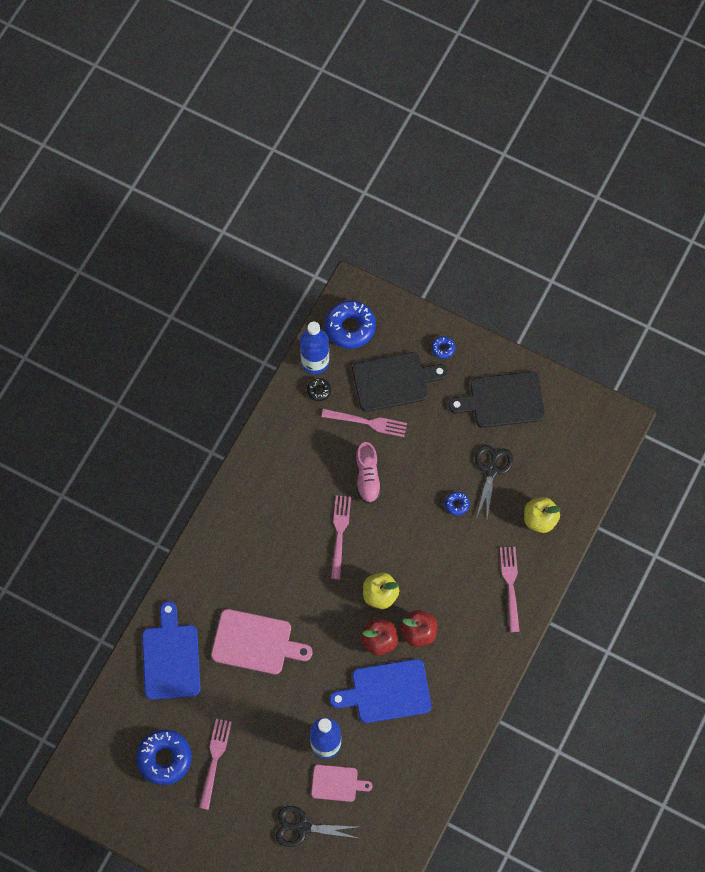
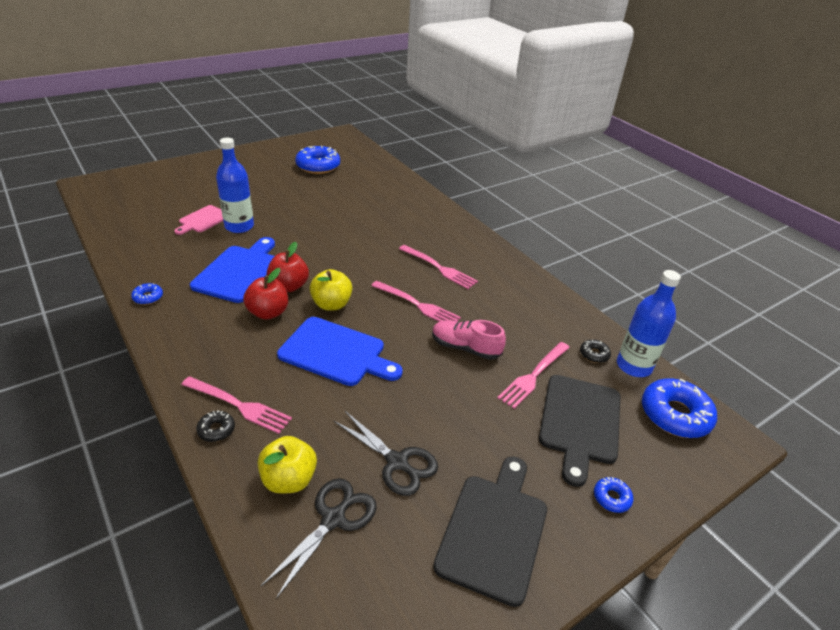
camera: 115 degrees right, 30 degrees down
(171, 657) = (388, 190): blue cutting board -> blue cutting board (336, 353)
(214, 760) = (292, 181): pink fork -> pink fork (439, 268)
(256, 642) = (360, 226): pink cutting board -> none
(303, 827) = (195, 195): black scissors -> black scissors (333, 519)
(457, 504) = (378, 405): blue donut -> blue donut (148, 297)
(535, 583) = (216, 430): none -> black donut

